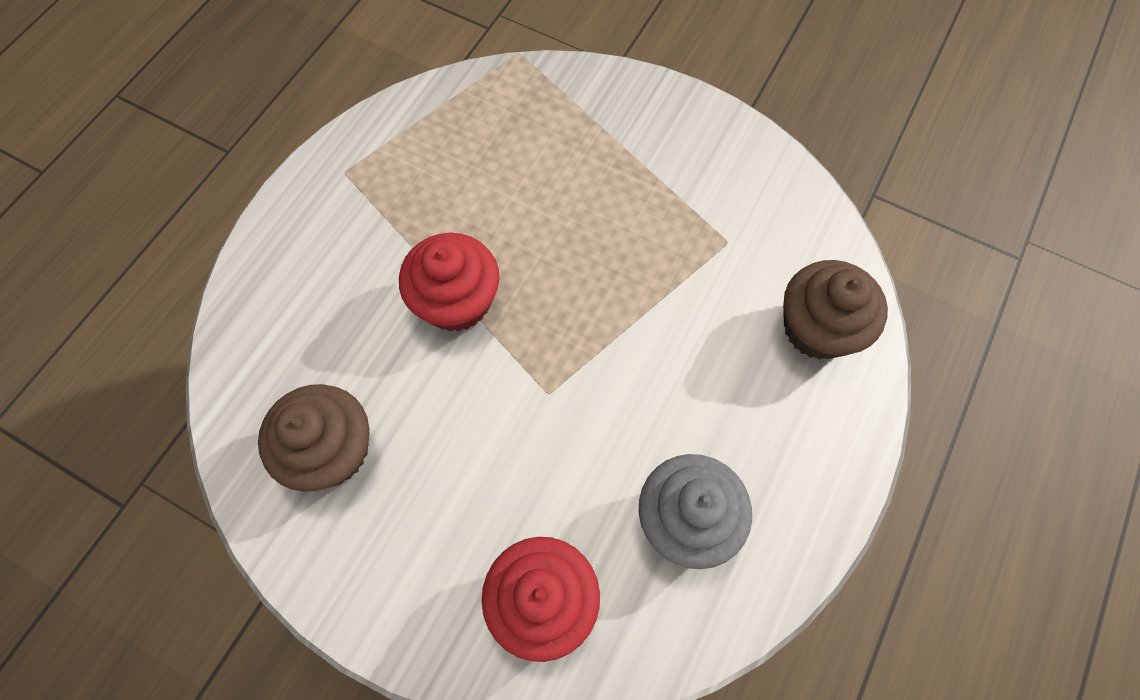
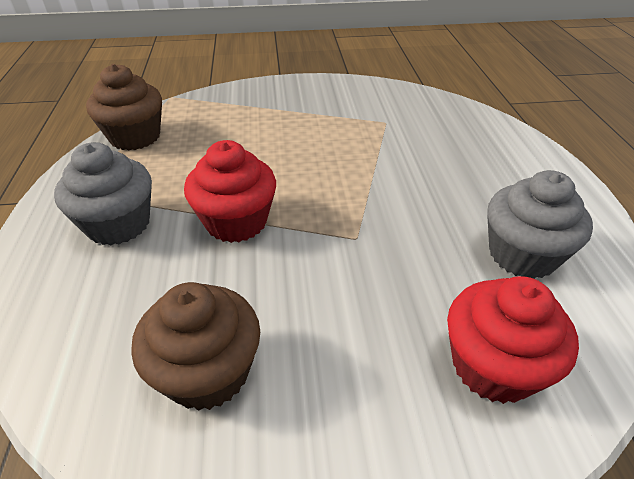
camera: 35 degrees left, 25 degrees down
(356, 239) = (118, 224): none -> grey cupcake
(817, 328) = (476, 134): brown cupcake -> brown cupcake (135, 137)

